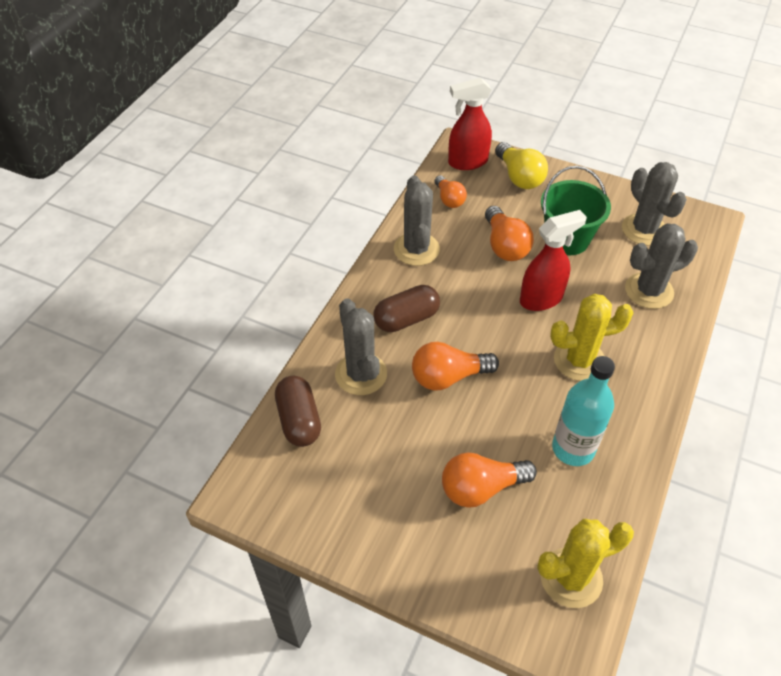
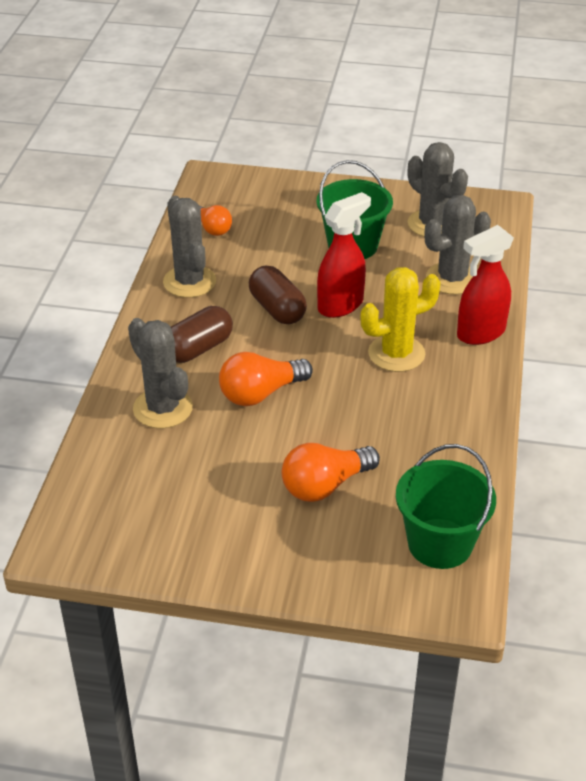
camera: 15 degrees left, 10 degrees down
(299, 420) = (106, 463): brown capsule -> brown capsule (277, 309)
(467, 162) = (222, 190): red spray bottle -> red spray bottle (480, 333)
(505, 245) = (287, 262): orange light bulb -> none
(519, 177) = (284, 195): yellow light bulb -> none
(571, 578) = (440, 543): yellow cactus -> green bucket
(573, 448) = (411, 432): turquoise bottle -> none

